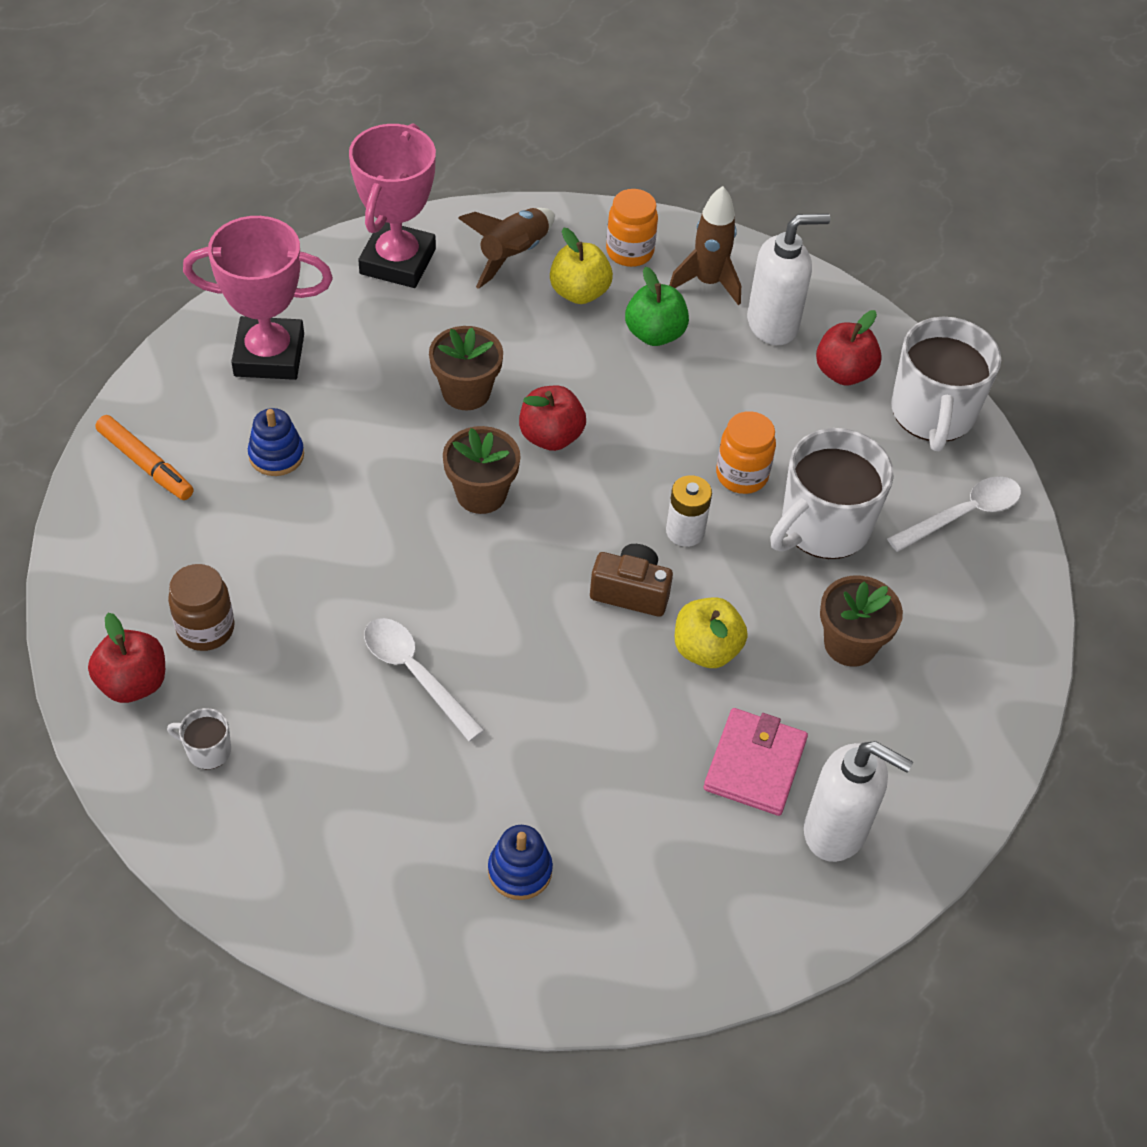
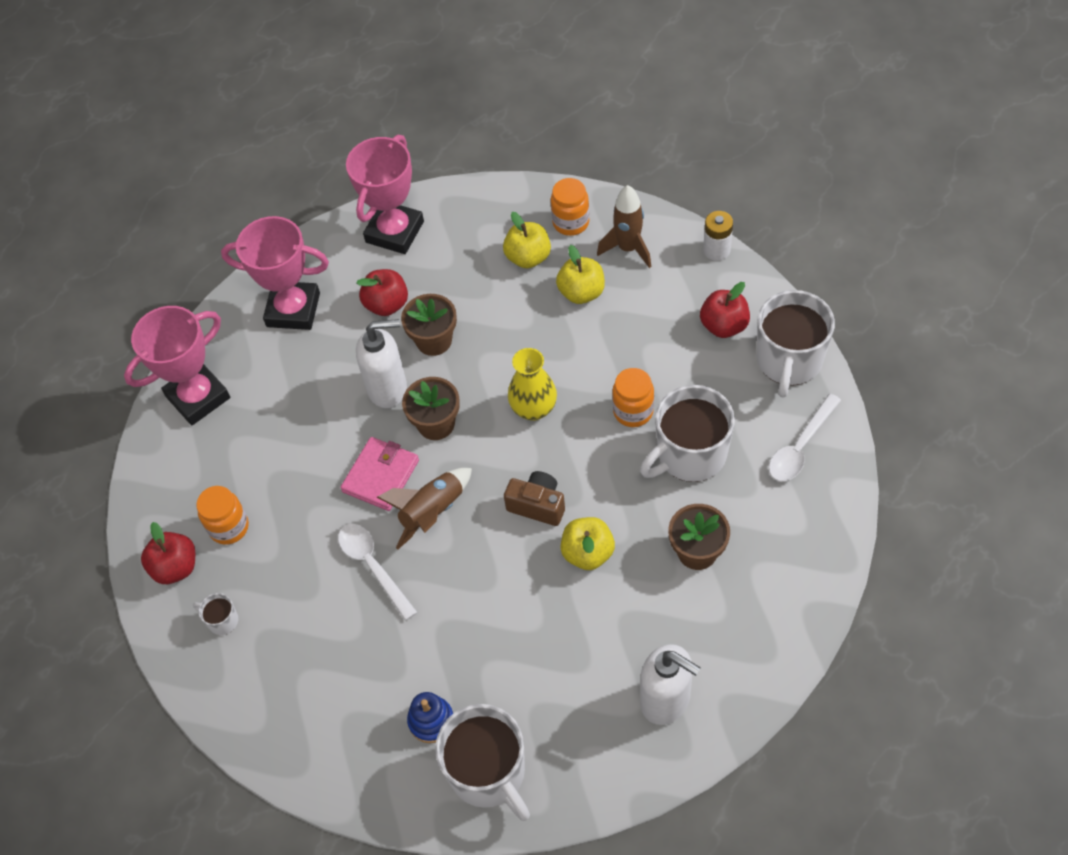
camera: 15 degrees right, 5 degrees up
(145, 464) = (198, 397): orange marker -> pink trophy
(206, 629) = (229, 527): brown jar -> orange jar
(276, 455) = (291, 391): blue stacking toy -> none
(513, 255) = (482, 226): brown rocket -> brown rocket (432, 512)
(551, 436) = (493, 378): red apple -> red apple (386, 304)
(608, 935) = (488, 773): none -> white mug
(610, 474) = (533, 409): none -> yellow vase
(654, 334) = (581, 292): green apple -> yellow apple
(685, 531) = (584, 457): white battery -> white battery (716, 250)
(755, 765) = (612, 646): pink wallet -> pink wallet (381, 476)
(773, 324) = (674, 284): white soap dispenser -> white soap dispenser (388, 388)
(963, 514) = (800, 446): white spoon -> white spoon turned 150 degrees clockwise

